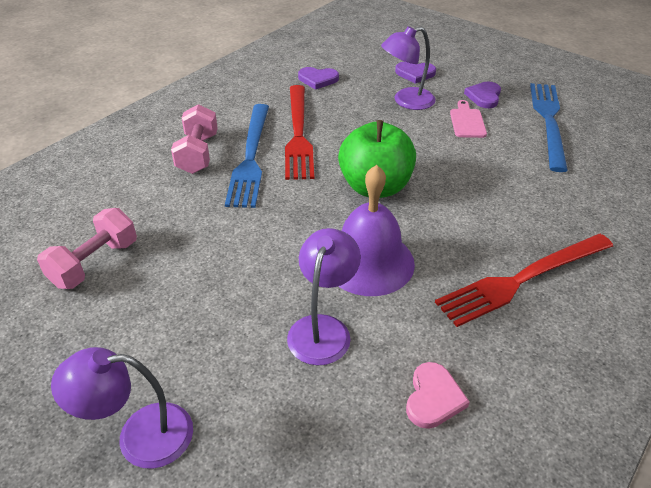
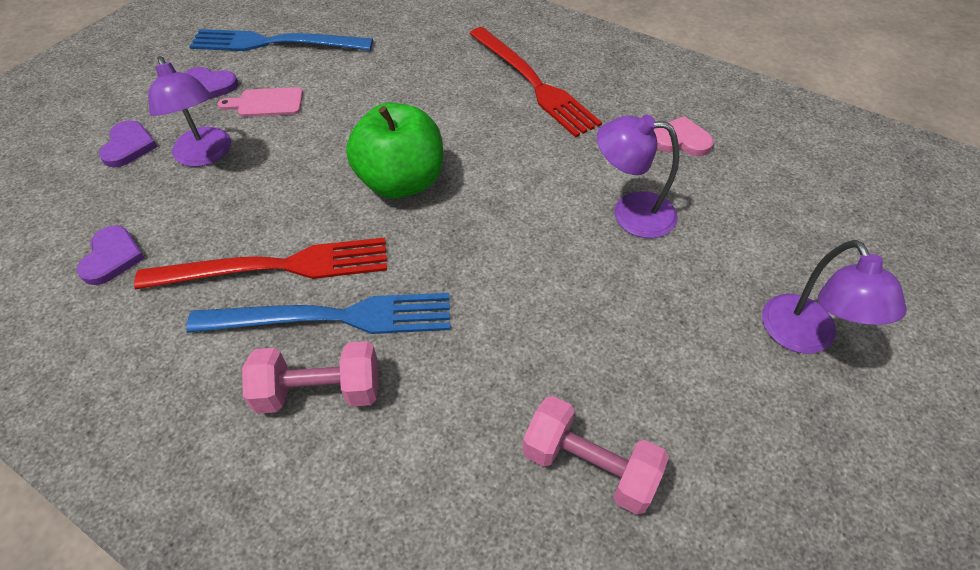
camera: 95 degrees left, 10 degrees up
(368, 262) = (530, 183): purple bell -> none

